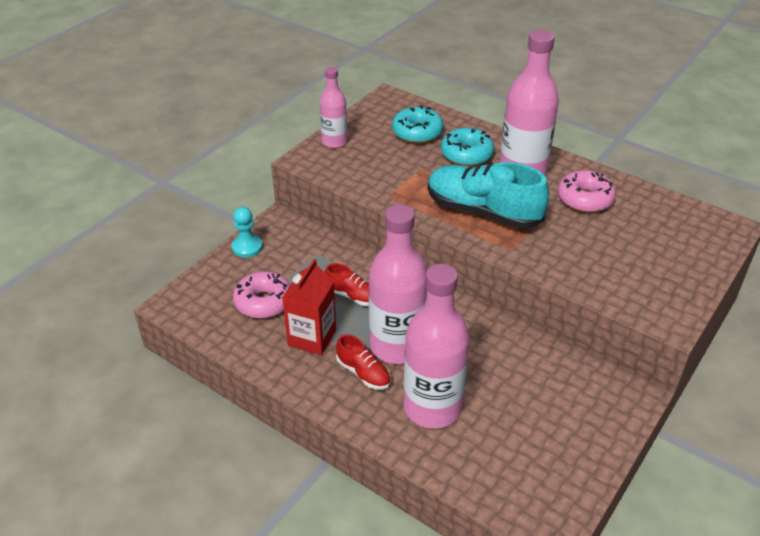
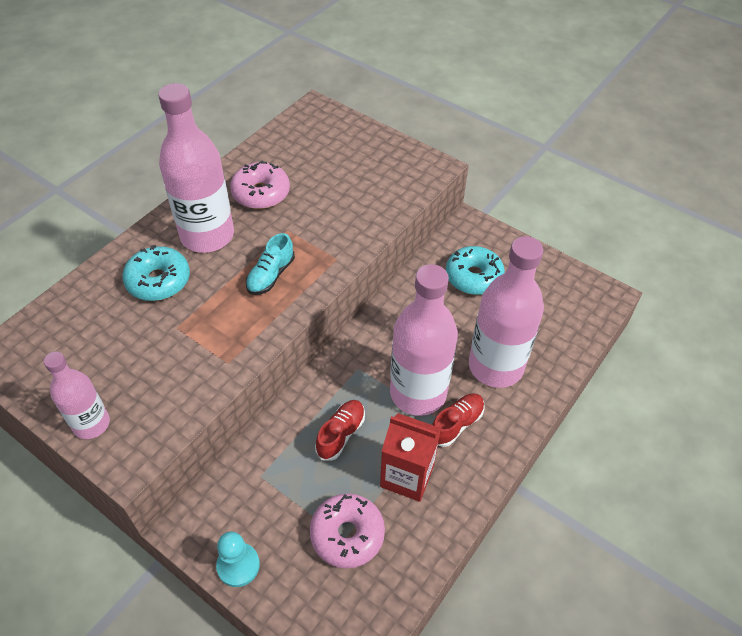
camera: 90 degrees left, 10 degrees up
(417, 132) = (96, 327): turquoise donut -> turquoise donut (473, 277)
(483, 211) = (271, 275): turquoise shoe -> turquoise shoe, size x0.49

